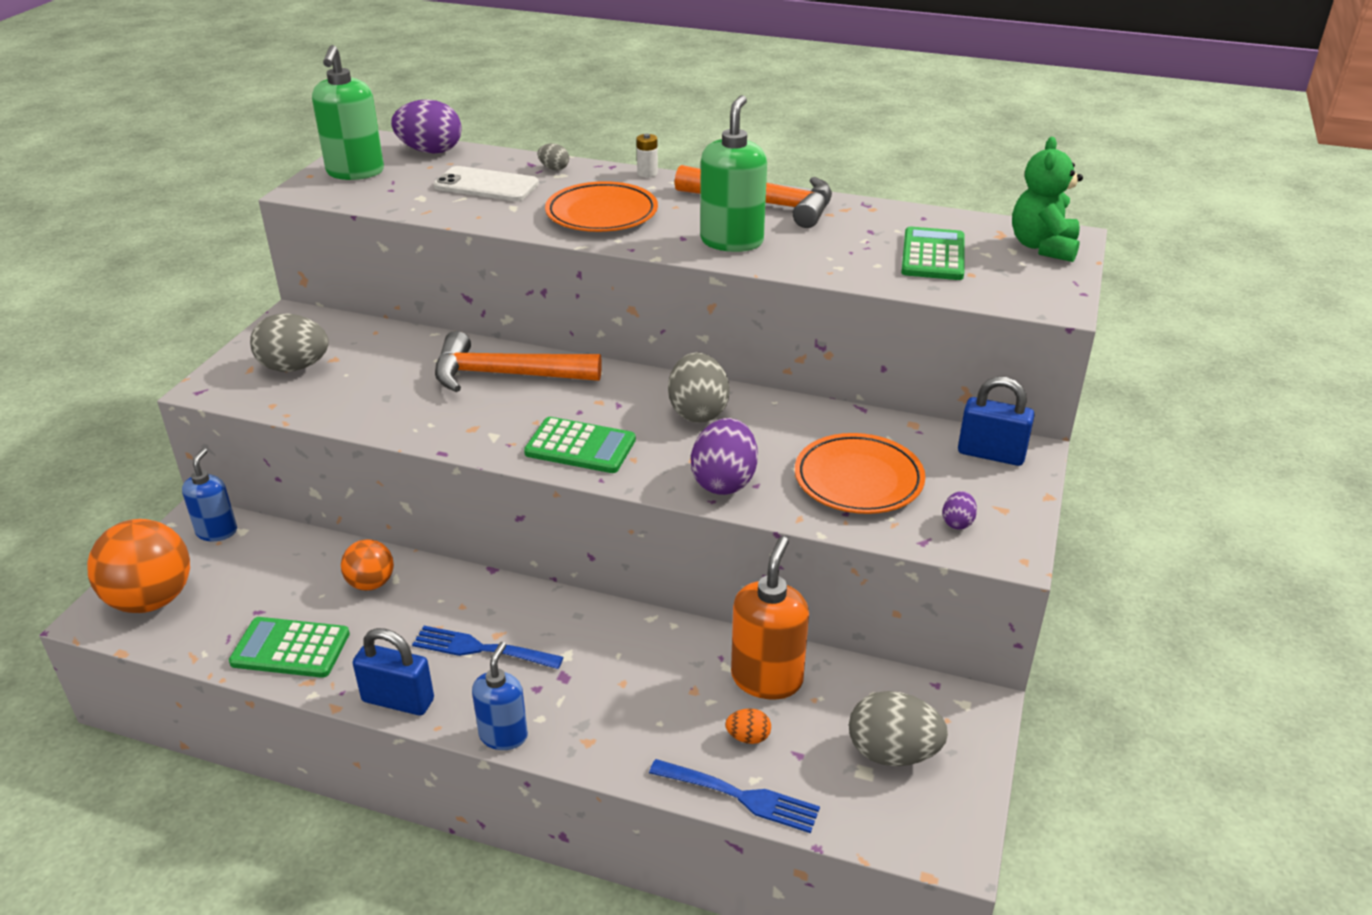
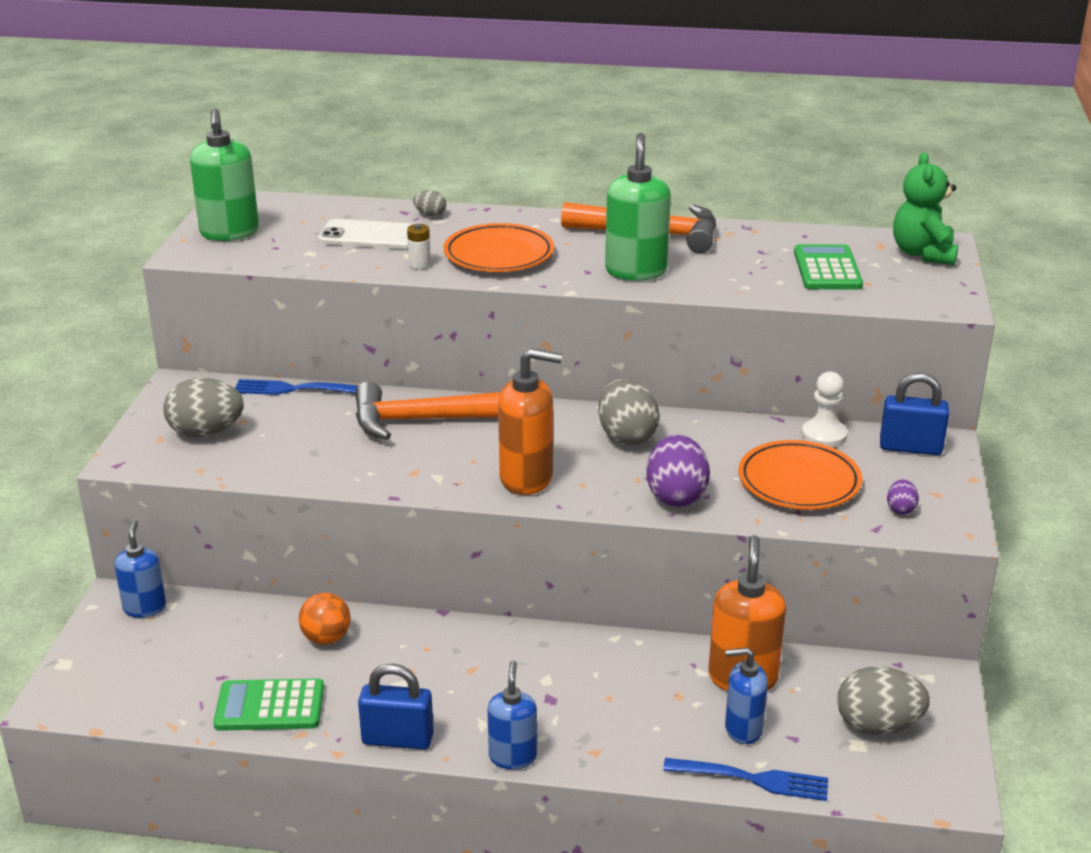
camera: 10 degrees left, 5 degrees down
(152, 600) = (105, 679): orange ball -> none
(430, 151) = (296, 206): purple egg -> none
(483, 649) = (462, 684): blue fork -> blue fork (295, 389)
(580, 446) = (527, 478): green calculator -> orange soap dispenser
(647, 173) = (525, 213): white battery -> white battery (419, 264)
(748, 737) = (743, 729): orange egg -> blue soap dispenser
(902, 431) = (824, 435): none -> white pawn

